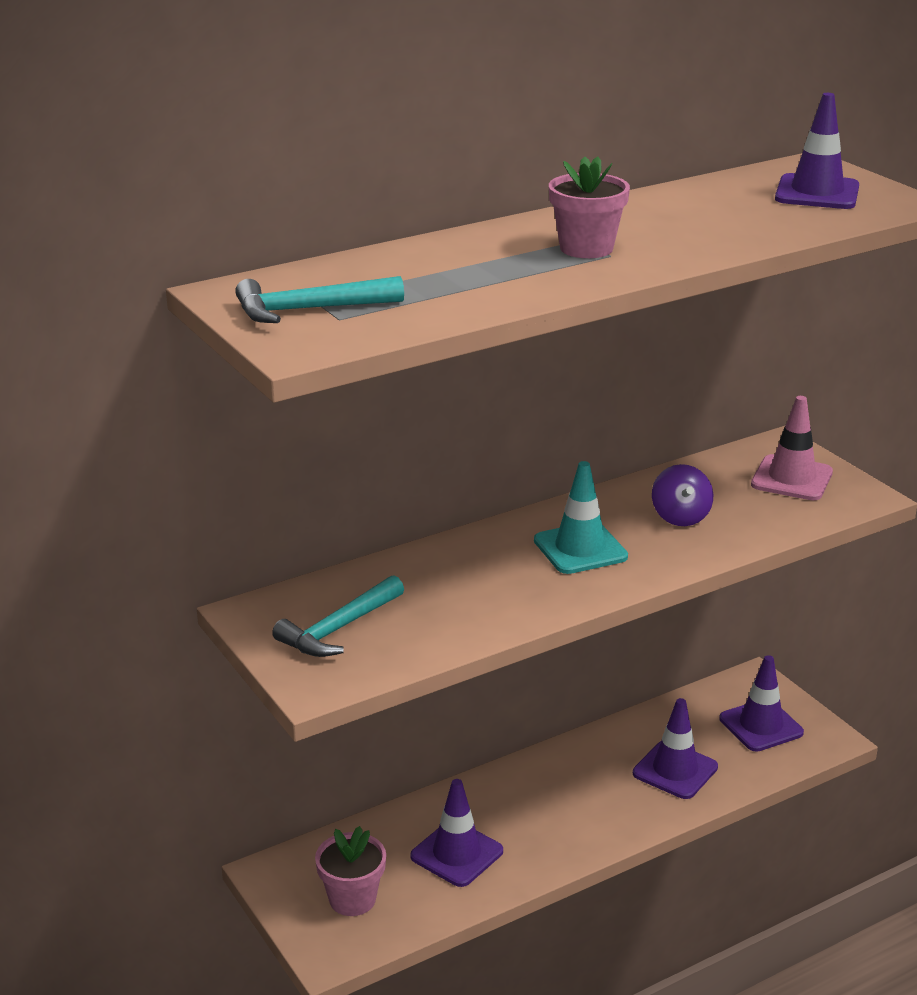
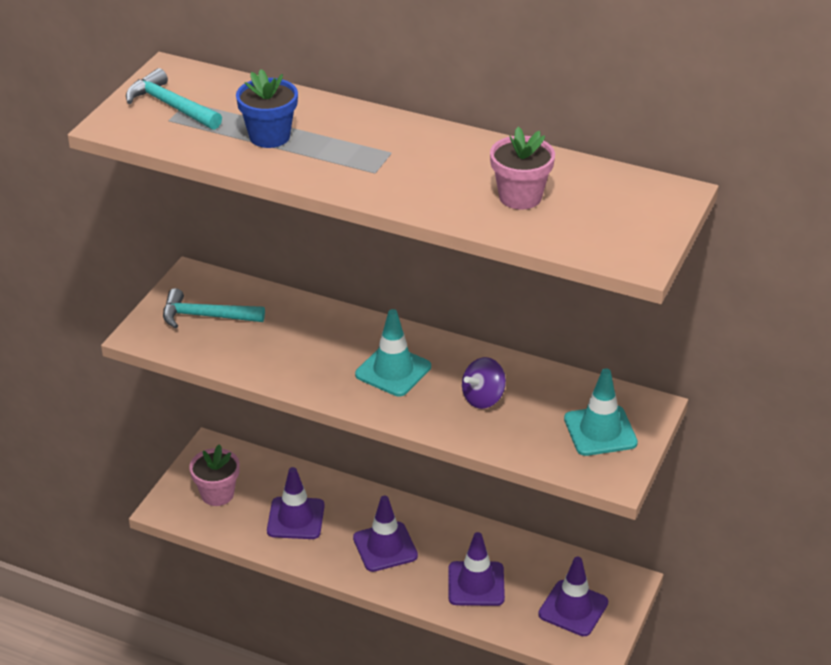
camera: 55 degrees right, 10 degrees up
(462, 281) = (269, 136): none -> blue flower pot
(586, 248) = (376, 159): pink flower pot -> pink flower pot (520, 197)
(791, 478) = (600, 431): pink traffic cone -> turquoise traffic cone
(817, 193) = (607, 214): purple traffic cone -> purple traffic cone (385, 547)

